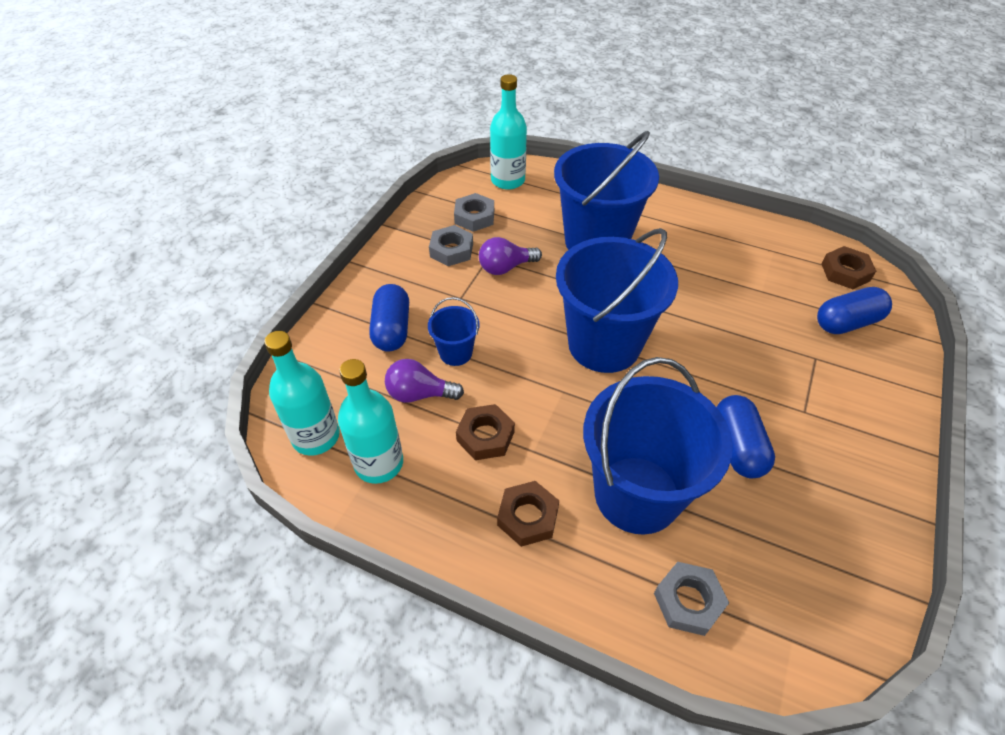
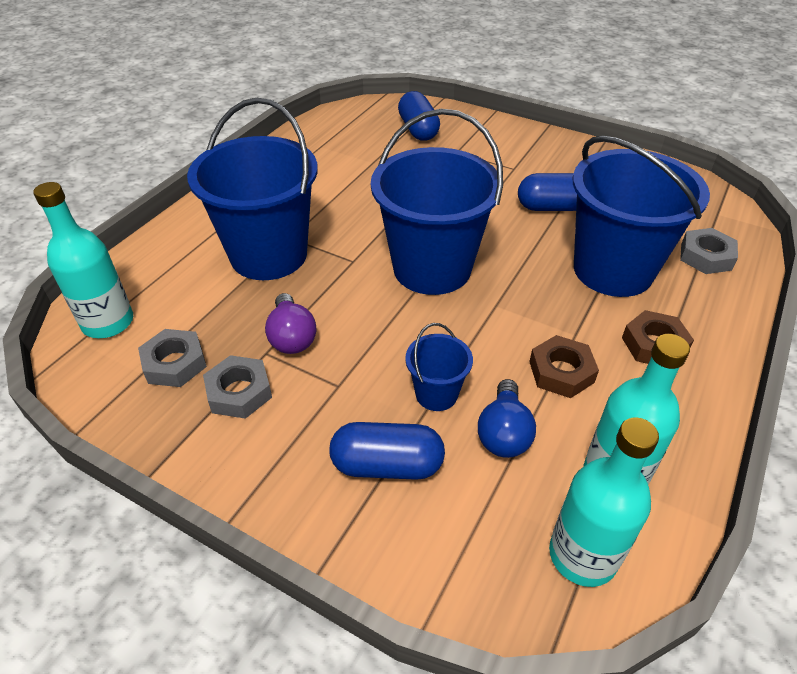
camera: 85 degrees left, 5 degrees down
(419, 394) = (503, 433): purple light bulb -> blue light bulb
(845, 272) = (358, 118): brown nut -> none

